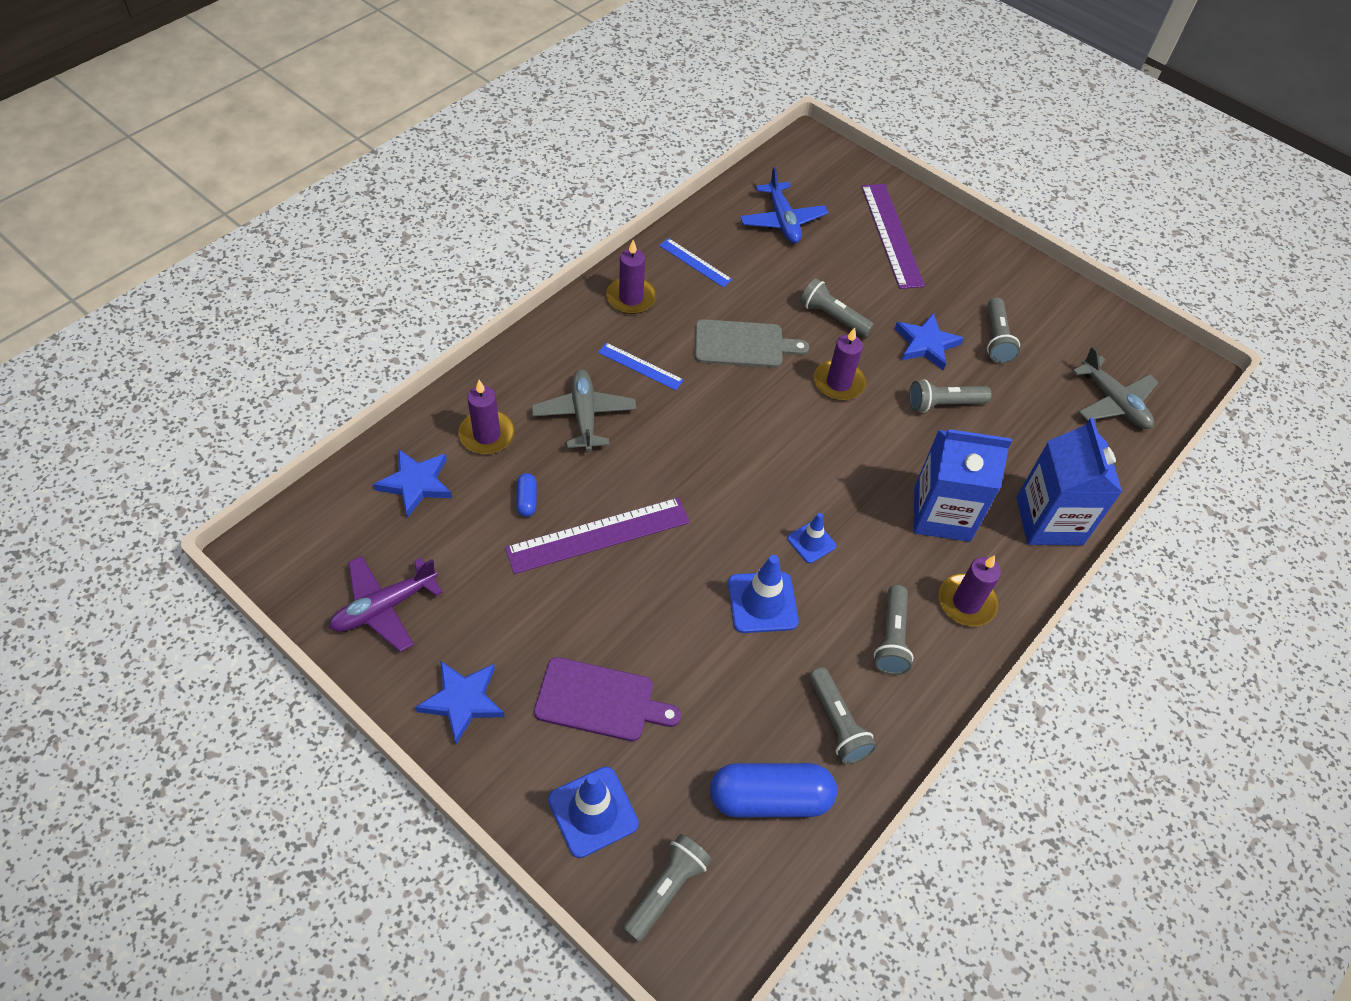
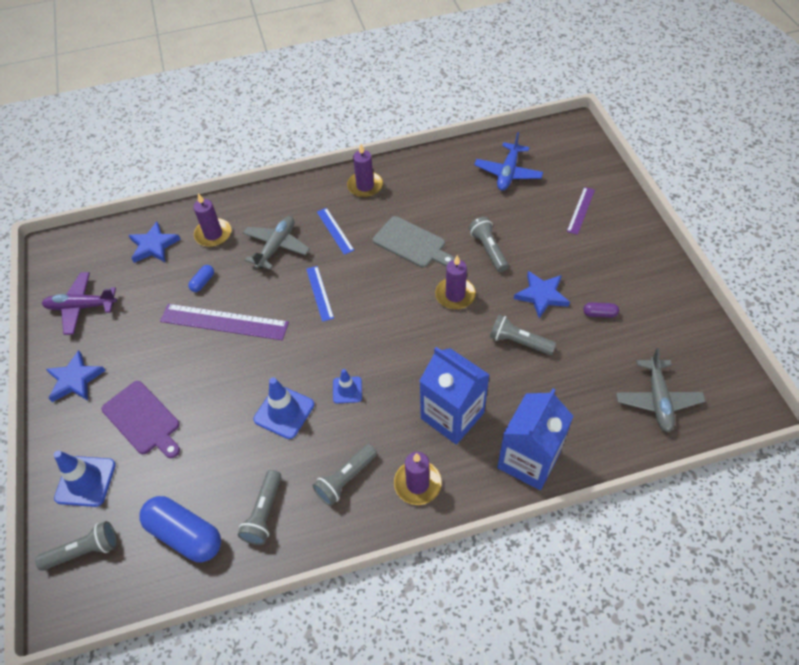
camera: 40 degrees right, 0 degrees up
(695, 262) = (425, 179): blue ruler -> blue ruler (320, 293)
(891, 235) = (580, 210): purple ruler -> purple ruler, size x0.55
(996, 339) = (599, 314): grey flashlight -> purple capsule

